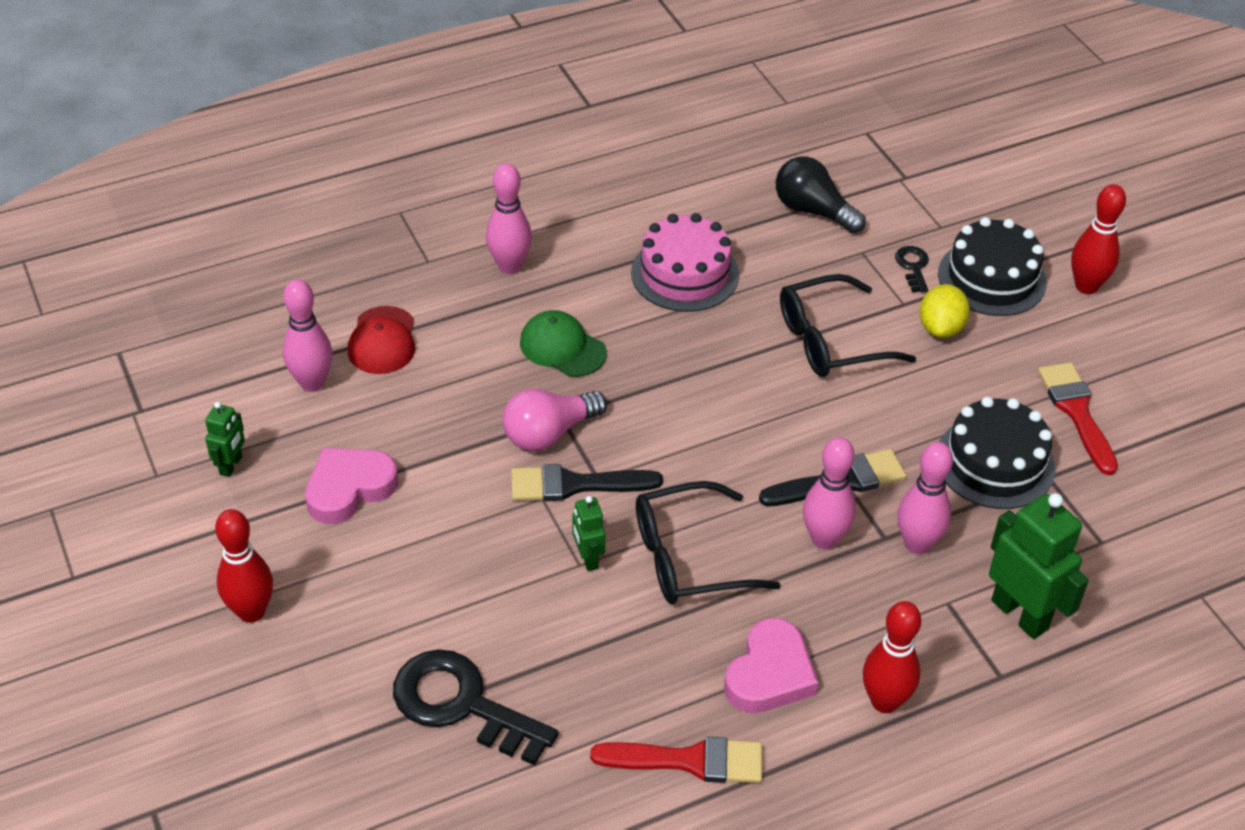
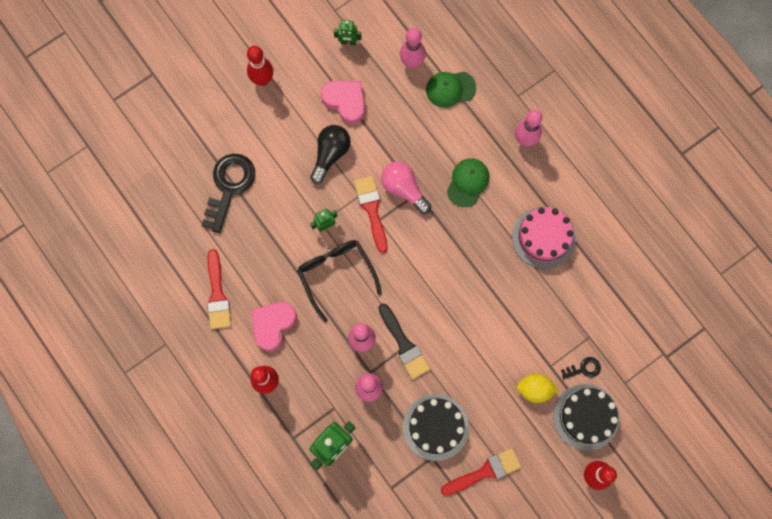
camera: 80 degrees right, 30 degrees up
(382, 341) = (450, 89): red cap -> green cap
(575, 485) = (371, 209): black brush -> red brush
(770, 674) = (273, 325): pink heart -> pink heart turned 105 degrees clockwise
(813, 211) = (618, 303): black light bulb -> black light bulb (330, 154)
(830, 340) = (509, 327): black glasses -> none

